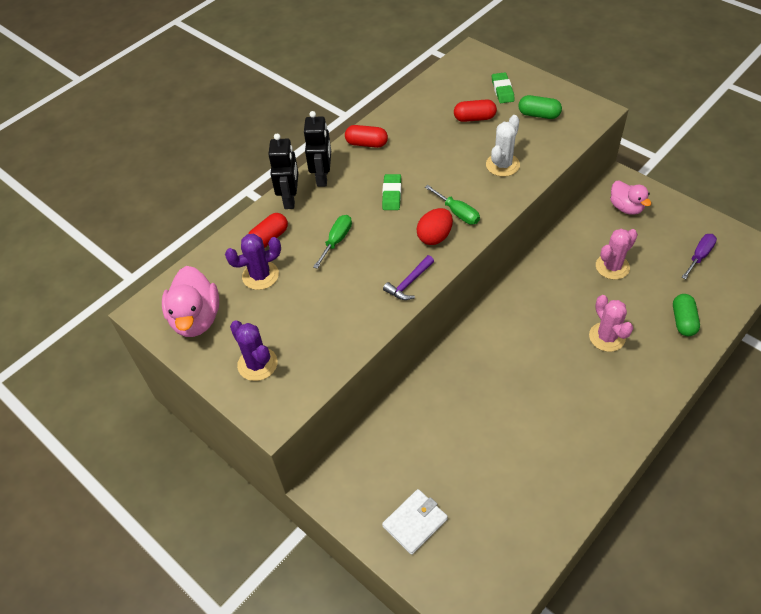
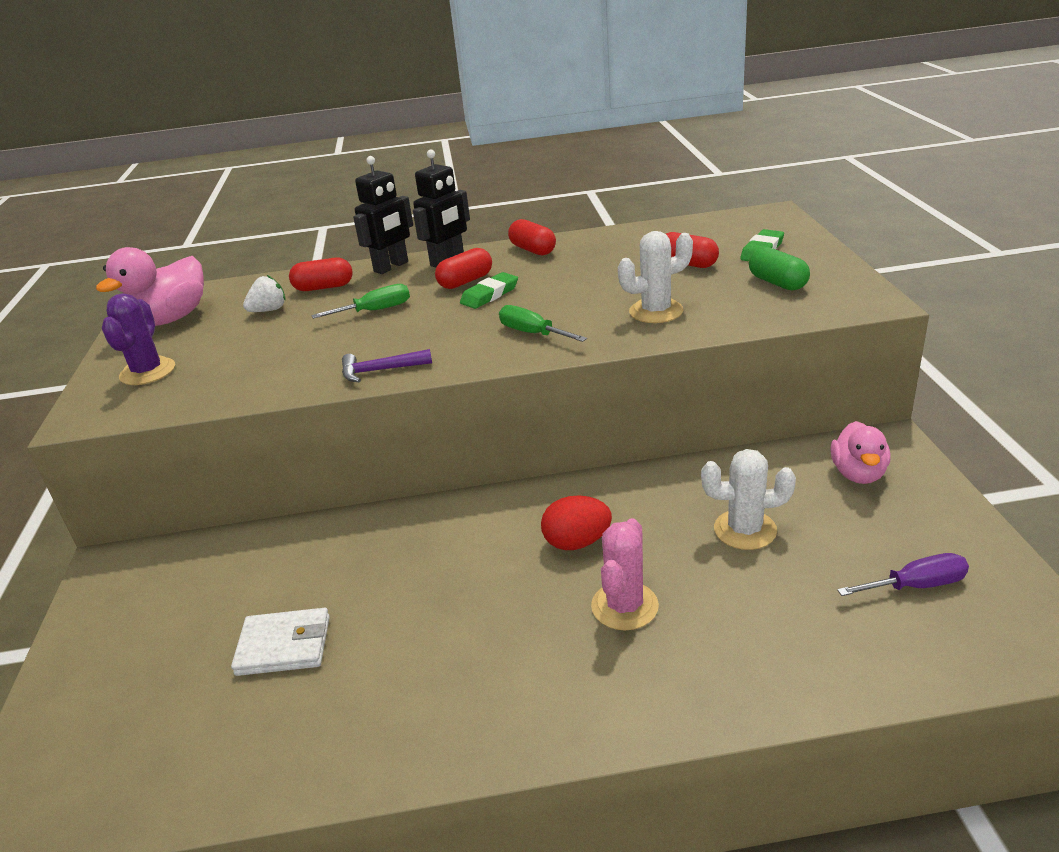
camera: 40 degrees right, 20 degrees down
(260, 275) = (269, 310): purple cactus -> white strawberry
(361, 190) = (465, 281): none -> red capsule
(415, 522) = (120, 658): white wallet -> white wallet (284, 646)
(435, 237) = (473, 344): red egg -> red egg (577, 542)
(457, 213) = (532, 333): green screwdriver -> green screwdriver turned 135 degrees clockwise
(612, 267) = (745, 530): pink cactus -> white cactus
(683, 321) = (776, 654): green capsule -> none

